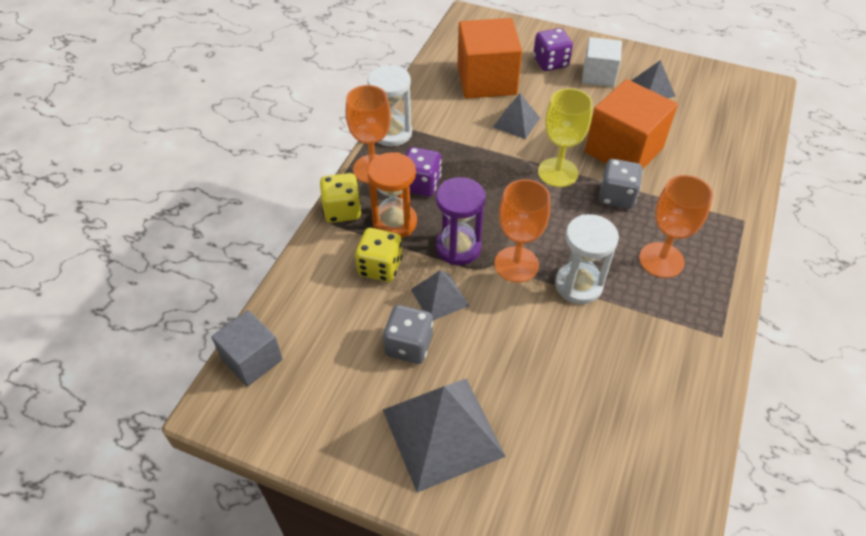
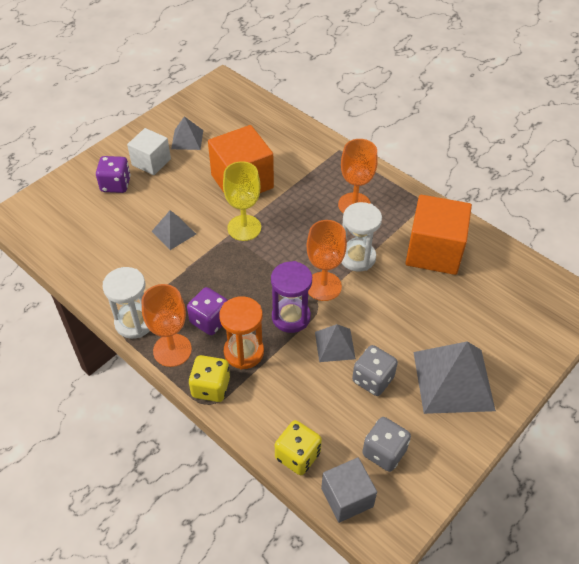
camera: 70 degrees left, 0 degrees up
(380, 267) = (287, 376): yellow dice -> yellow dice (297, 455)
(486, 80) = (109, 233): orange cube -> orange cube (434, 251)
(616, 196) = (286, 204): grey dice -> grey dice (384, 452)

